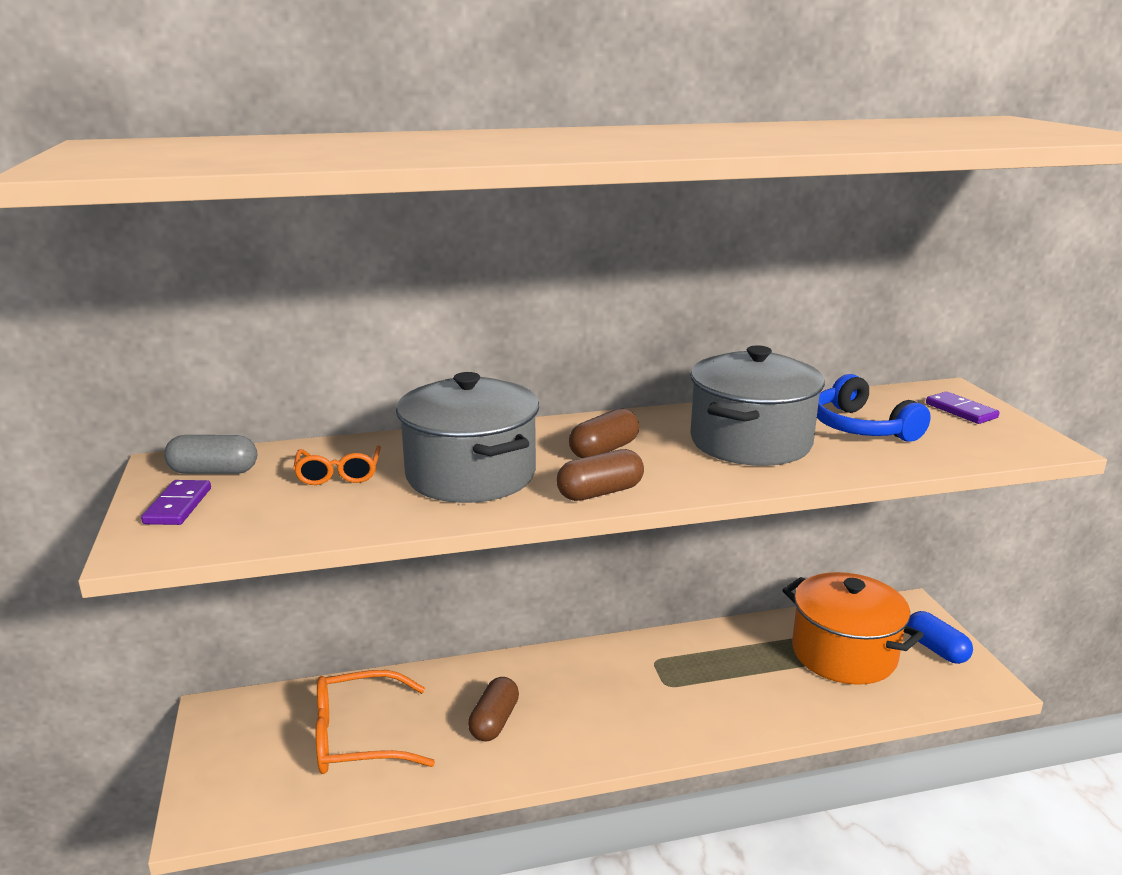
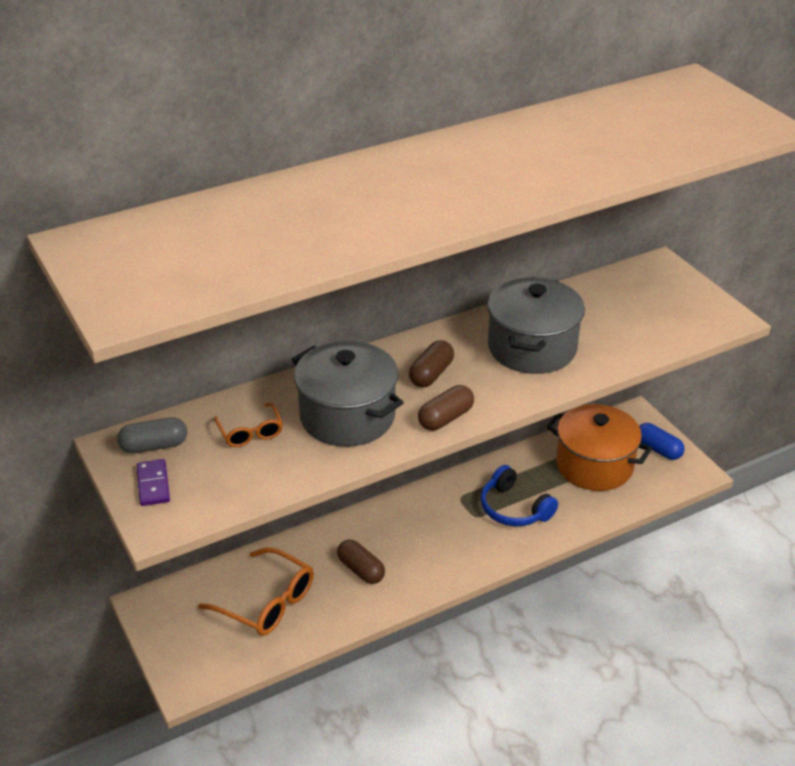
camera: 15 degrees left, 15 degrees up
(358, 737) = (267, 602): orange glasses -> orange glasses turned 120 degrees counterclockwise
(494, 721) = (361, 570): brown capsule -> brown capsule turned 45 degrees counterclockwise
(861, 427) = (605, 319): blue headphones -> blue headphones (513, 508)
(961, 411) = (671, 288): purple domino -> none

